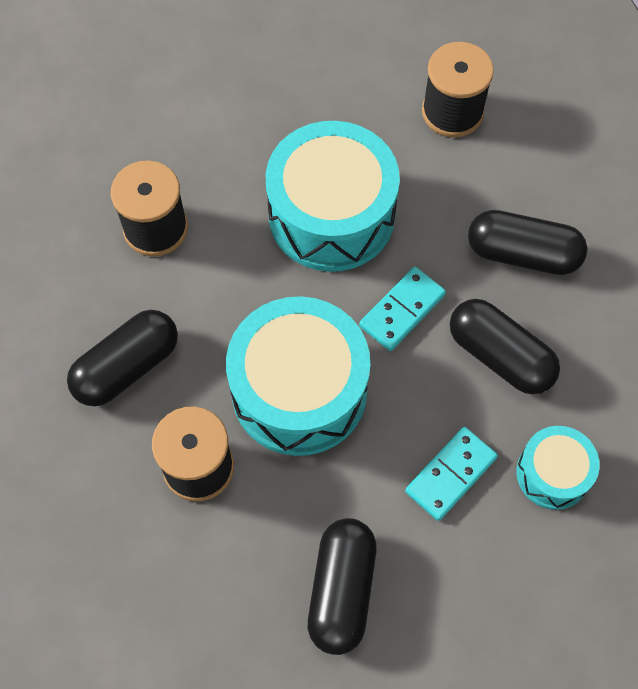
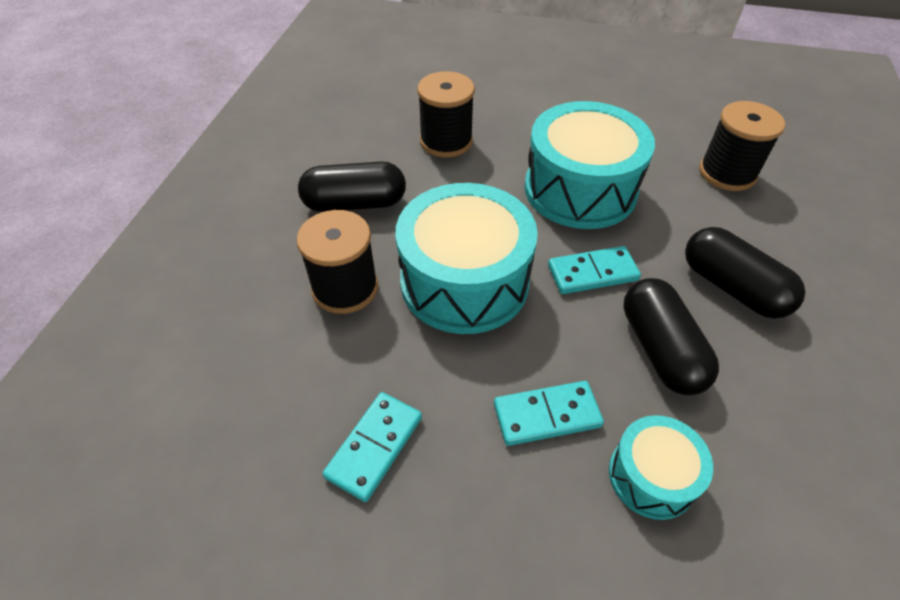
camera: 35 degrees right, 15 degrees down
(342, 590) = (375, 447): black capsule -> turquoise domino

